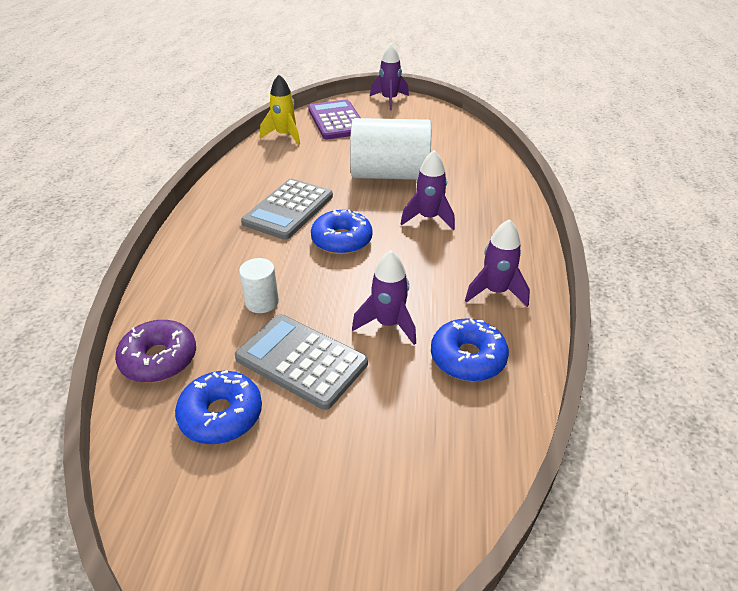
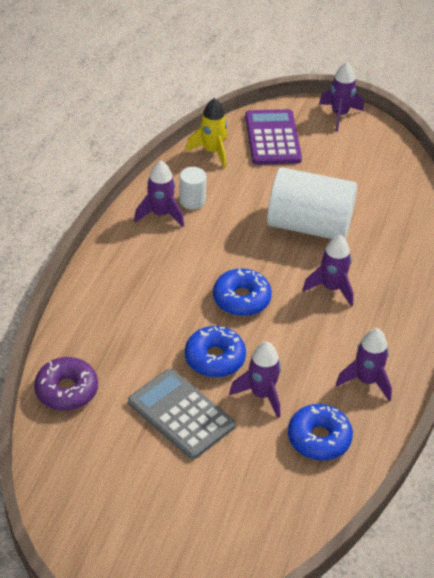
camera: 10 degrees right, 5 degrees up
(221, 415) = (111, 447): blue donut -> blue donut (215, 358)
(244, 185) = (160, 214): none -> purple rocket
(262, 302) = (157, 352): white cylinder -> white cylinder (192, 201)
(288, 209) = (198, 253): grey calculator -> none

